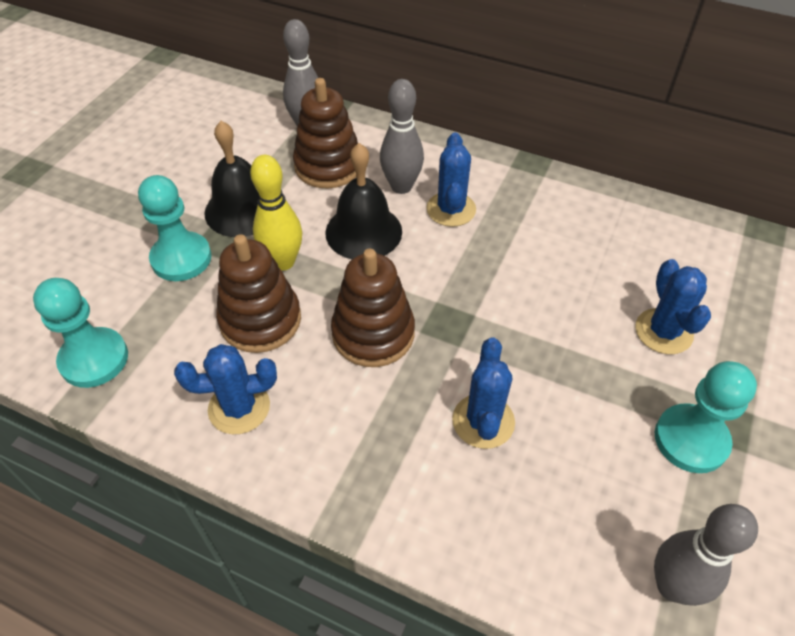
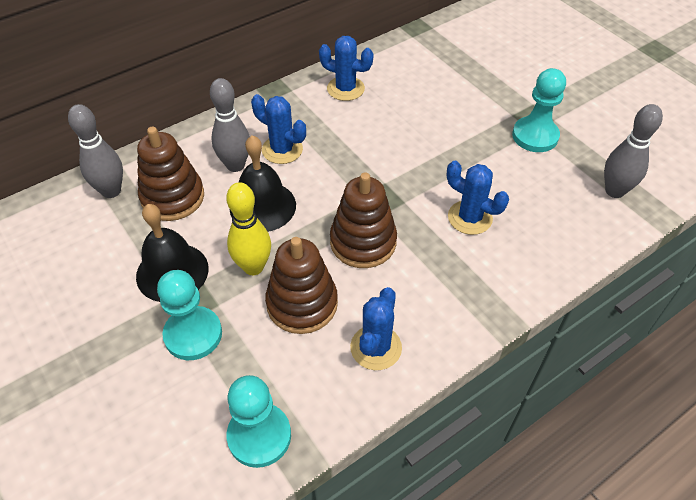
camera: 60 degrees left, 0 degrees up
(663, 331) = (458, 106): blue cactus -> blue cactus (345, 89)

